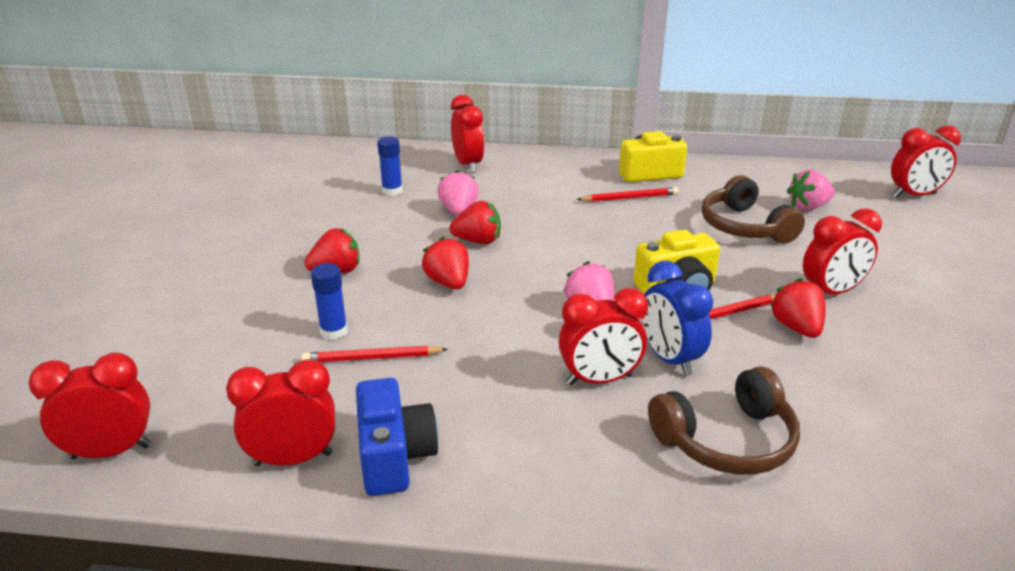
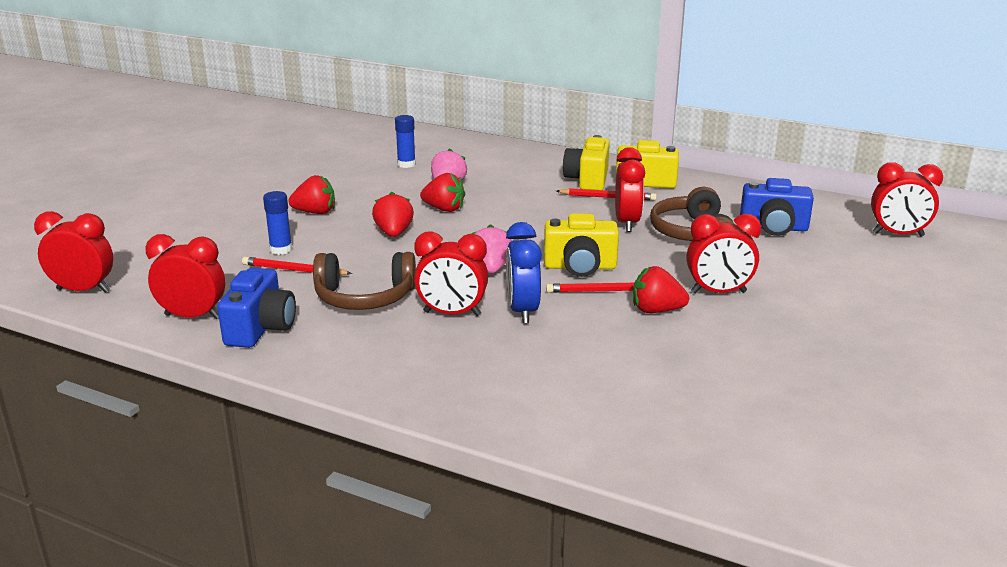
camera: 20 degrees right, 5 degrees down
(468, 165) = (487, 154): red clock -> red clock (627, 223)
(593, 181) = (587, 180): none -> yellow camera
(727, 440) = (514, 368): brown headphones -> brown headphones (364, 297)
(796, 328) = (656, 310): red strawberry -> red strawberry turned 90 degrees counterclockwise
(808, 207) = (773, 228): pink strawberry -> blue camera

